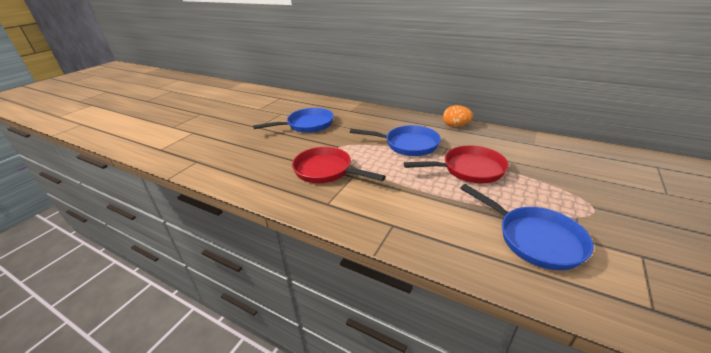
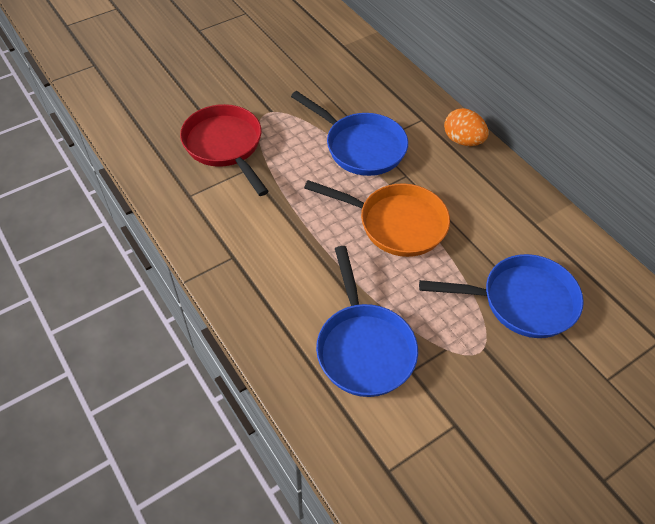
camera: 25 degrees right, 20 degrees up
(307, 125) = (263, 52): blue pan -> blue pan (521, 301)
(469, 169) = (396, 223): red pan -> orange pan

